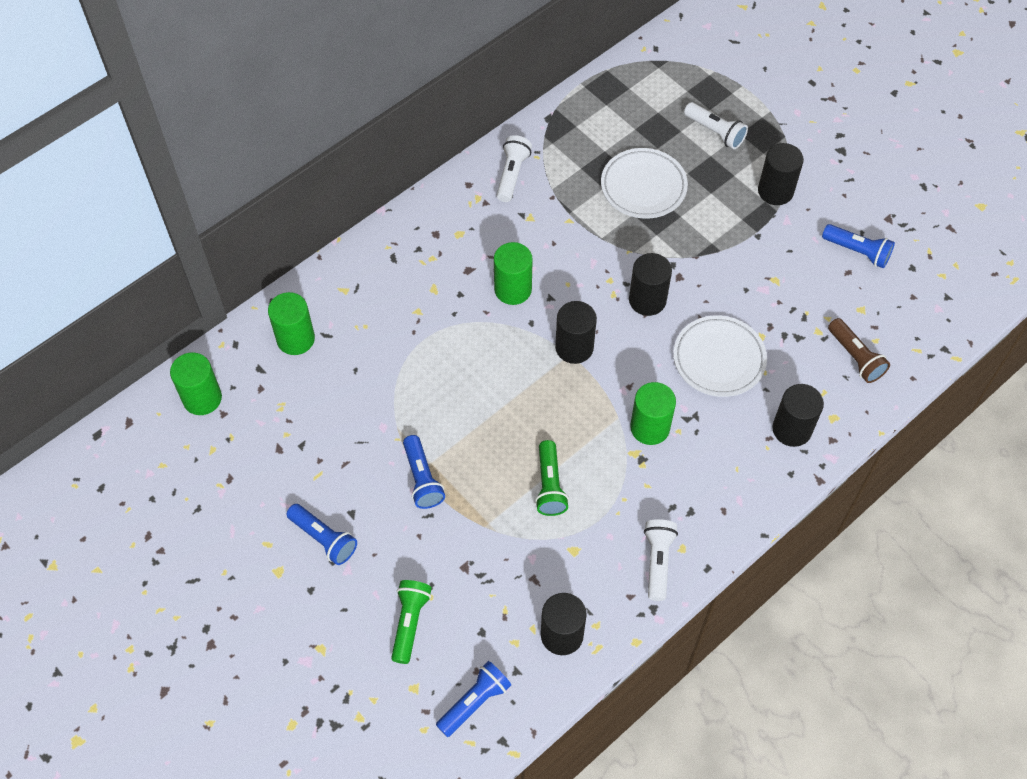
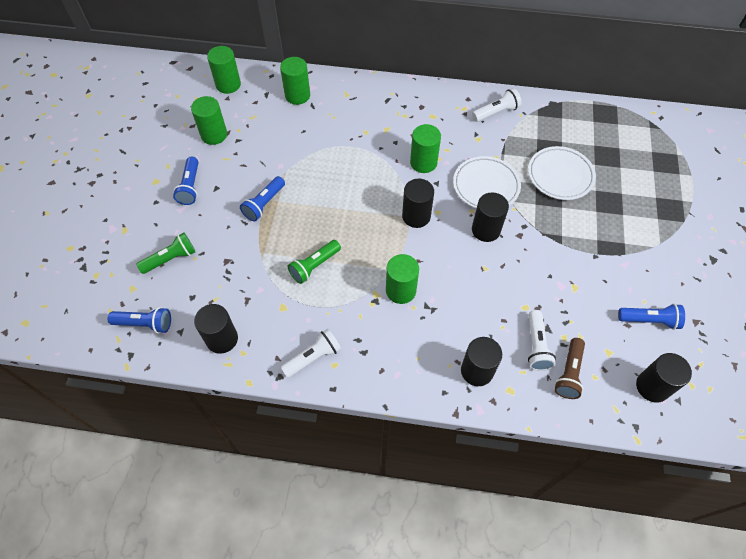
camera: 50 degrees right, 0 degrees up
(268, 464) = (214, 135): none -> green cylinder
(715, 132) = (641, 184): white flashlight -> white flashlight (536, 346)
(719, 359) = (485, 295): white plate -> white plate (486, 186)
(775, 191) = (638, 243): black cylinder -> black cylinder (652, 386)
(857, 251) = (649, 320): blue flashlight -> blue flashlight turned 75 degrees counterclockwise

